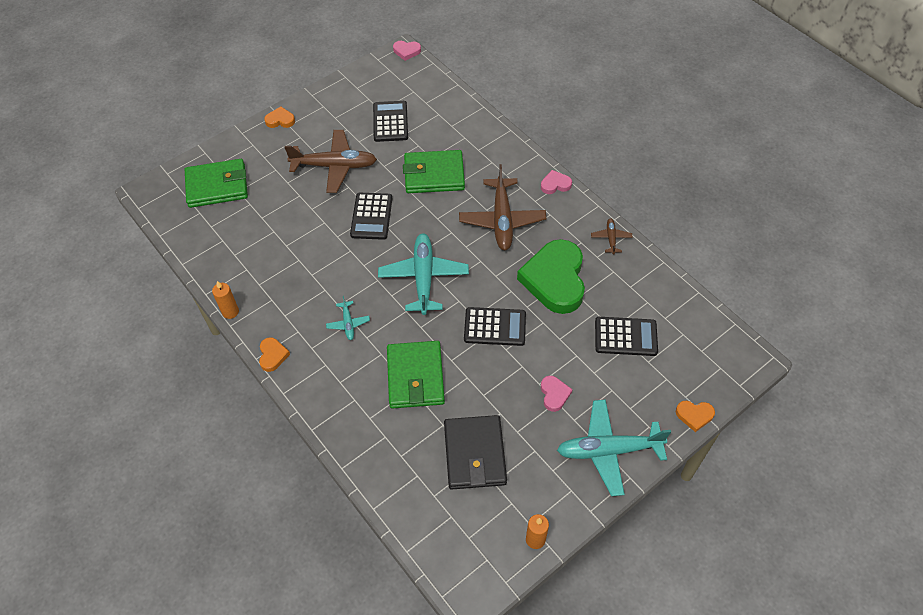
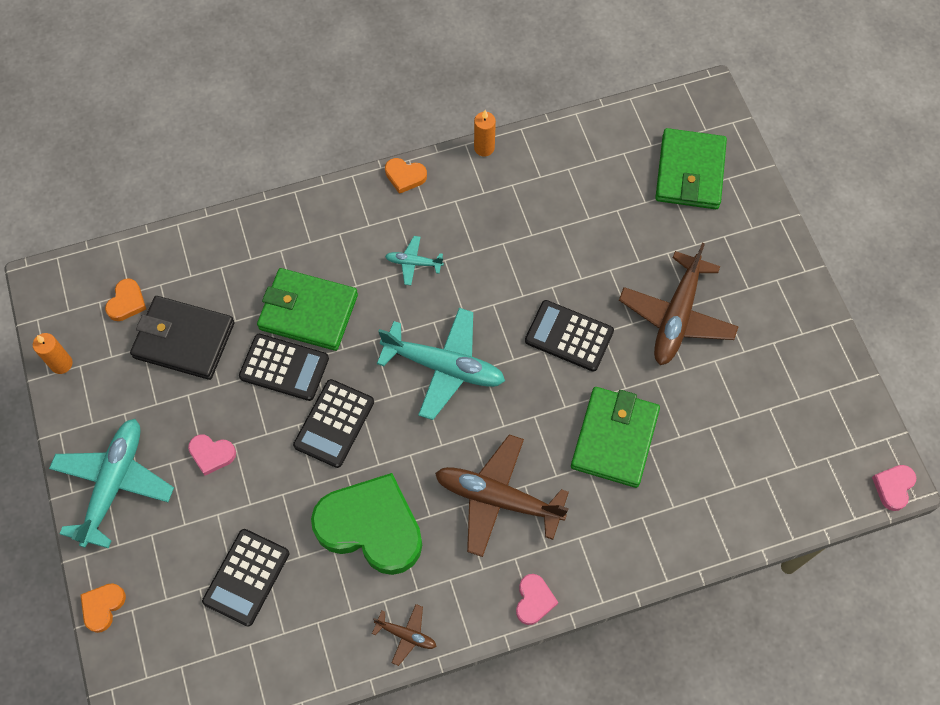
camera: 110 degrees right, 10 degrees up
(280, 120) = (790, 271): orange heart -> orange heart (127, 302)
(390, 122) = (740, 414): black calculator -> black calculator (284, 367)

